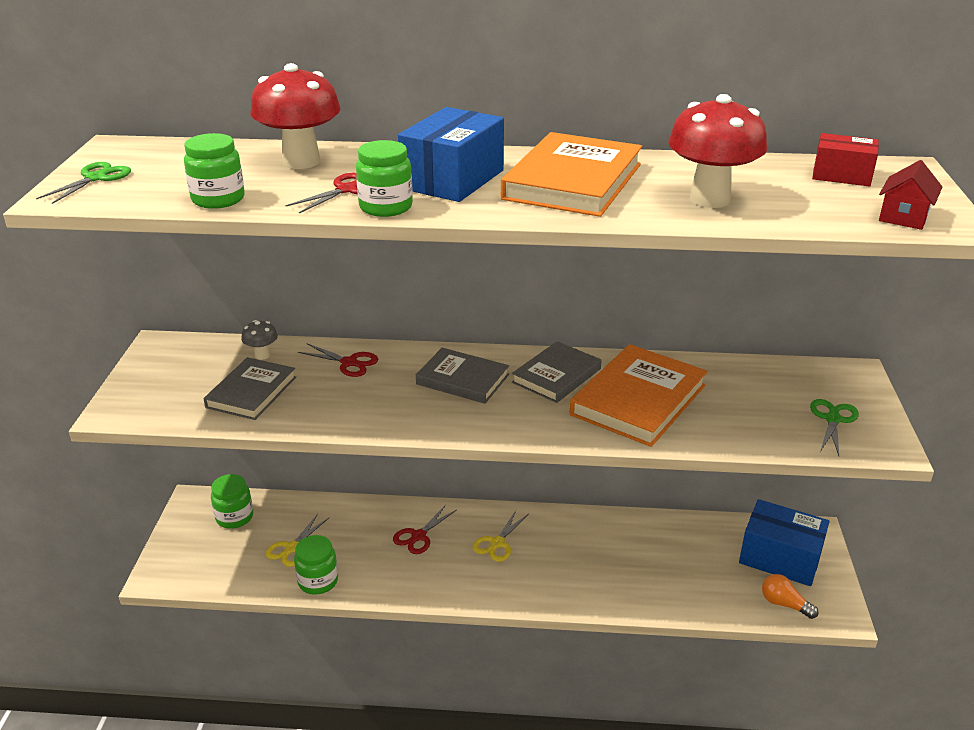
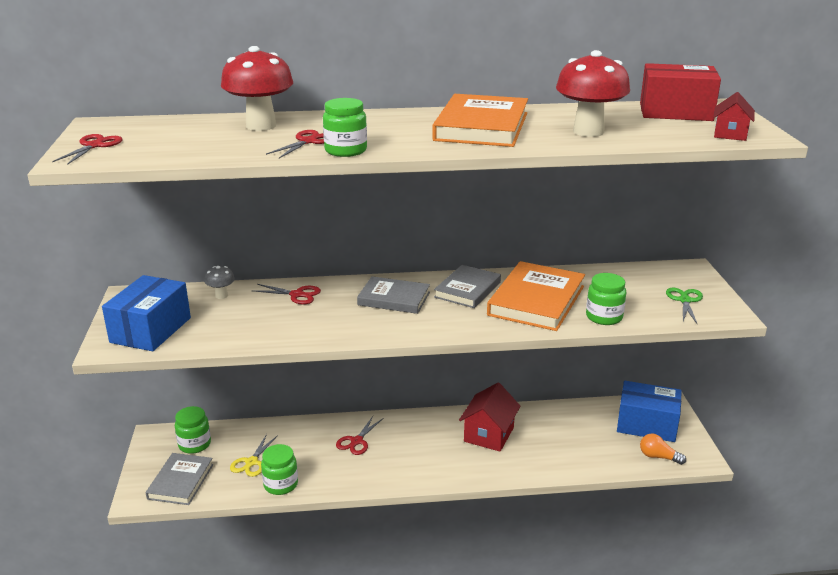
camera: 10 degrees left, 5 degrees down
(96, 178) = (94, 146): green scissors -> red scissors
(218, 199) = (207, 153): green jar -> green jar (604, 317)
(251, 392) = (222, 323): grey book -> grey book (180, 481)
(453, 179) = (388, 130): blue box -> blue box (151, 330)
(497, 543) = (423, 439): yellow scissors -> none
(578, 547) = (489, 434): none -> red house
(841, 175) = (675, 112): red box -> red box, size x1.63

